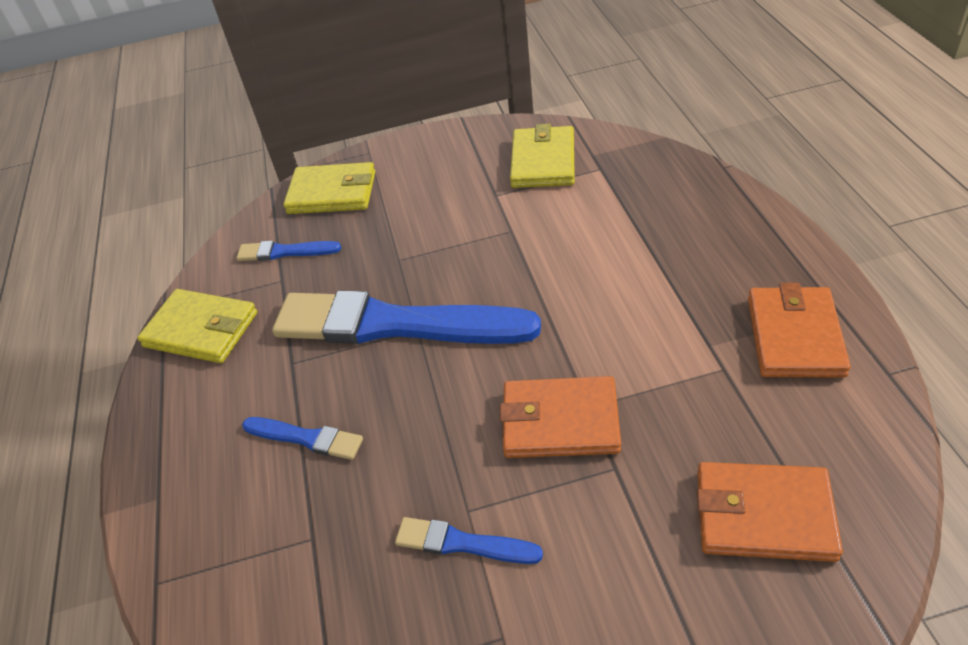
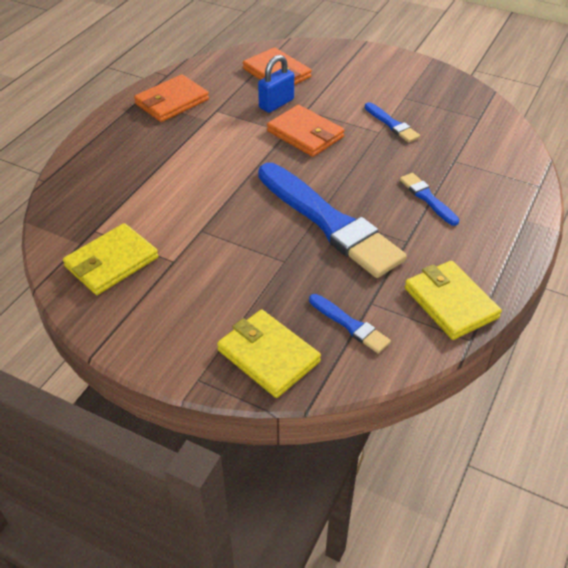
camera: 145 degrees left, 0 degrees up
(669, 445) = (276, 104): none -> blue padlock

